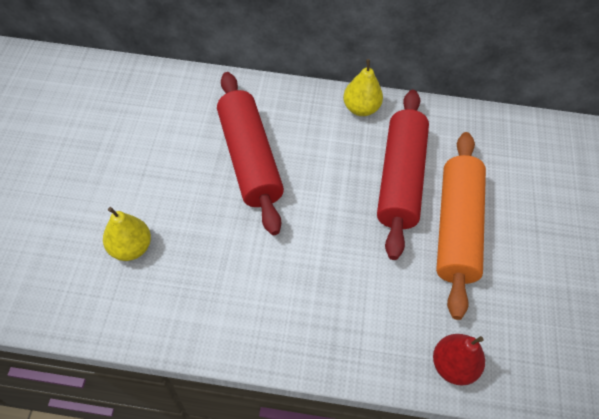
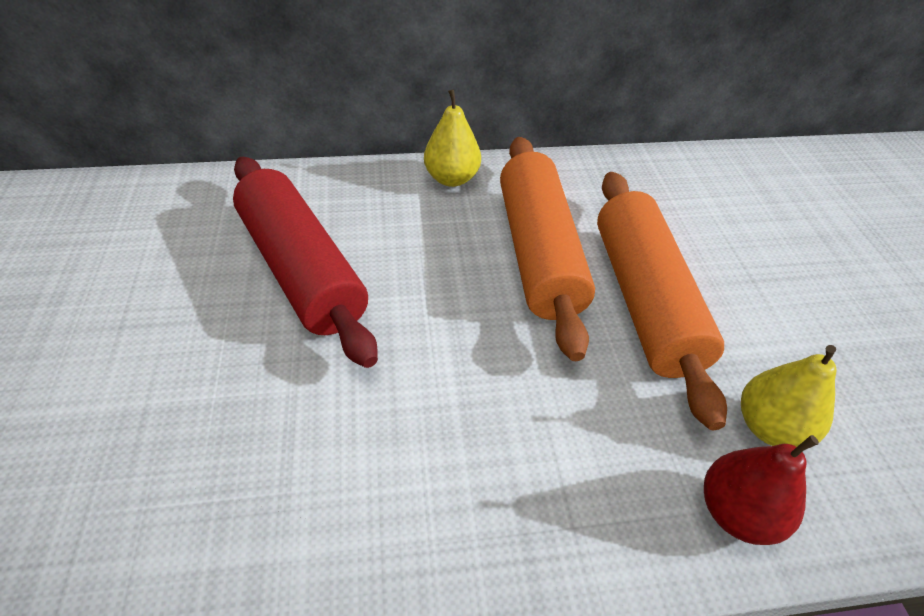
camera: 15 degrees left, 10 degrees down
(131, 247) = (105, 452): yellow pear -> yellow pear (769, 427)
(400, 179) = (538, 253): red rolling pin -> orange rolling pin

